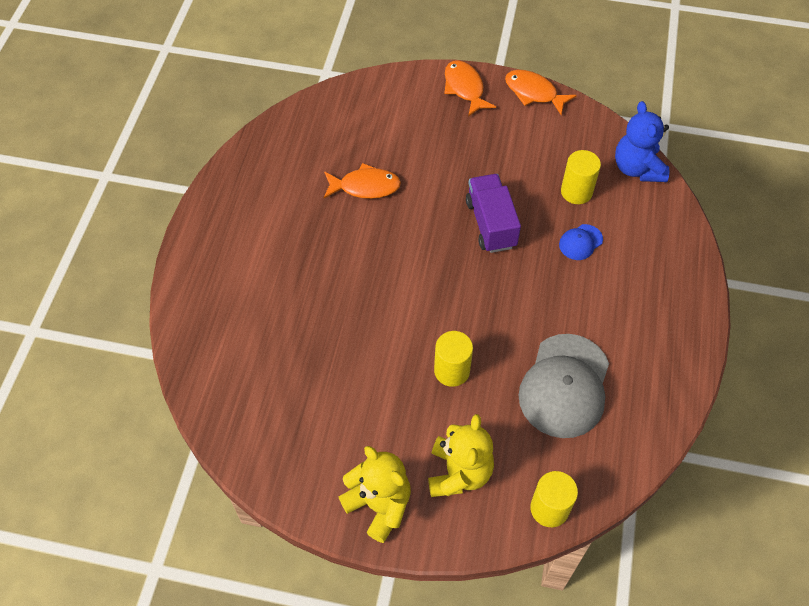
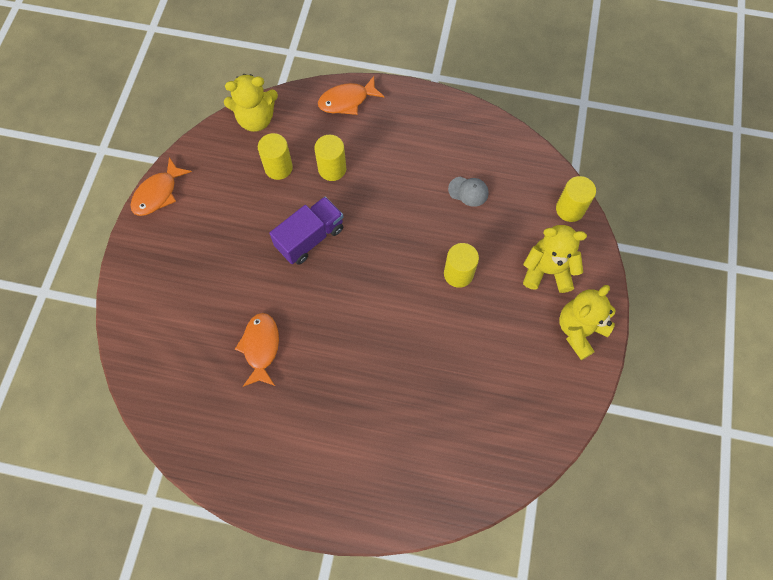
camera: 90 degrees left, 10 degrees up
(465, 88) = (144, 254): orange fish -> orange fish (347, 101)
(490, 224) = (310, 238): purple truck -> purple truck turned 150 degrees clockwise
(565, 386) = (468, 191): grey cap -> grey cap, size x0.45
(580, 242) = (332, 169): blue cap -> yellow cylinder
(637, 168) = (256, 119): blue teddy bear -> yellow teddy bear

